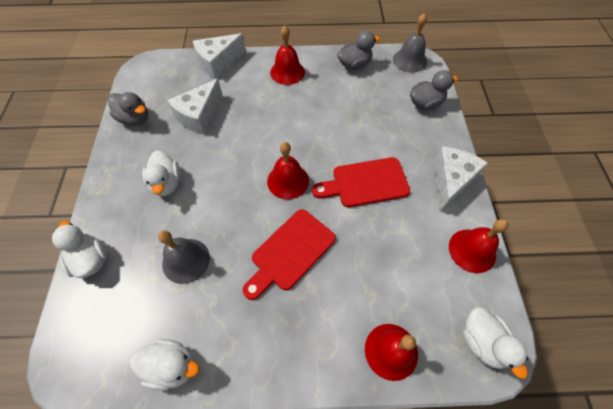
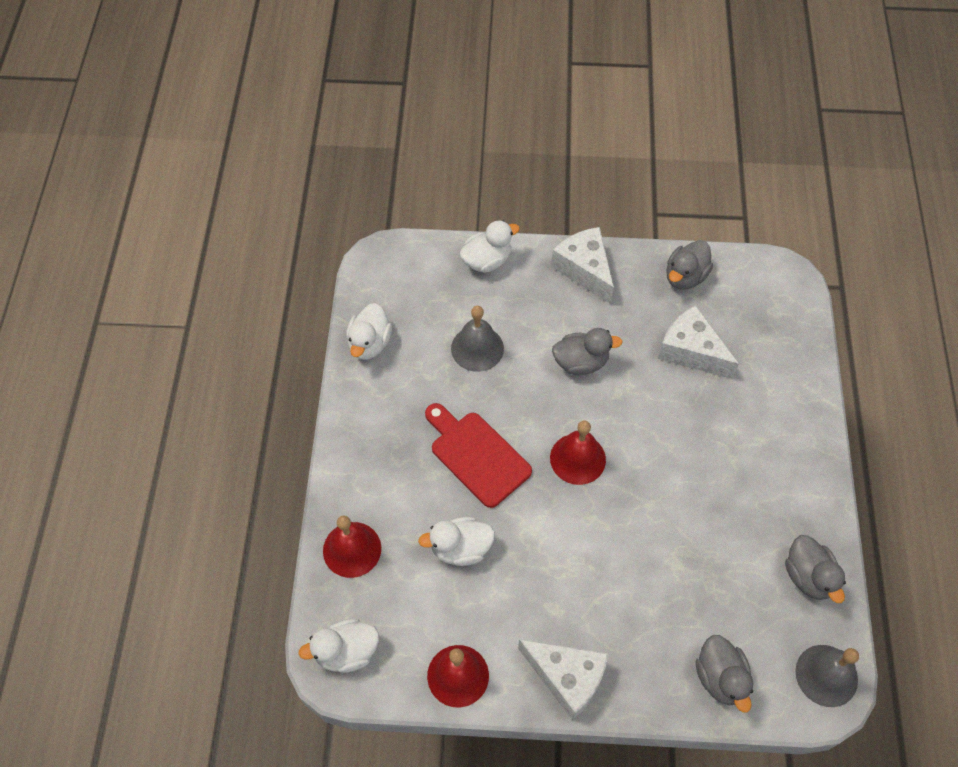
camera: 95 degrees right, 0 degrees up
(167, 183) = (580, 321): white duck -> white duck (460, 548)
(205, 182) = (581, 362): none -> grey duck
(218, 63) = (800, 372): white cheese -> white cheese (584, 269)
(287, 72) = (785, 470): red bell -> none
(365, 183) = (569, 557): red cutting board -> none

